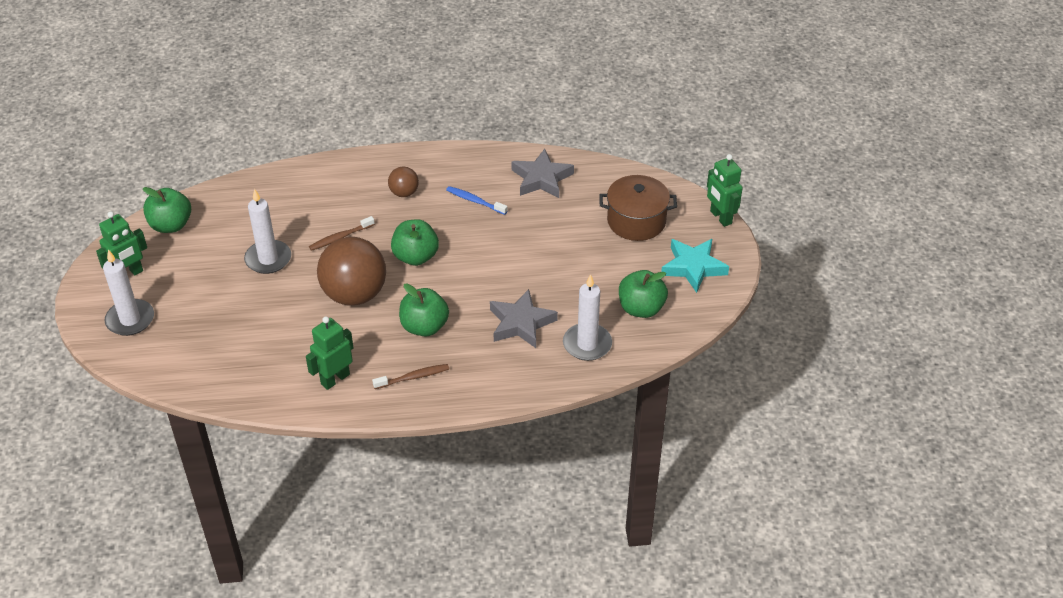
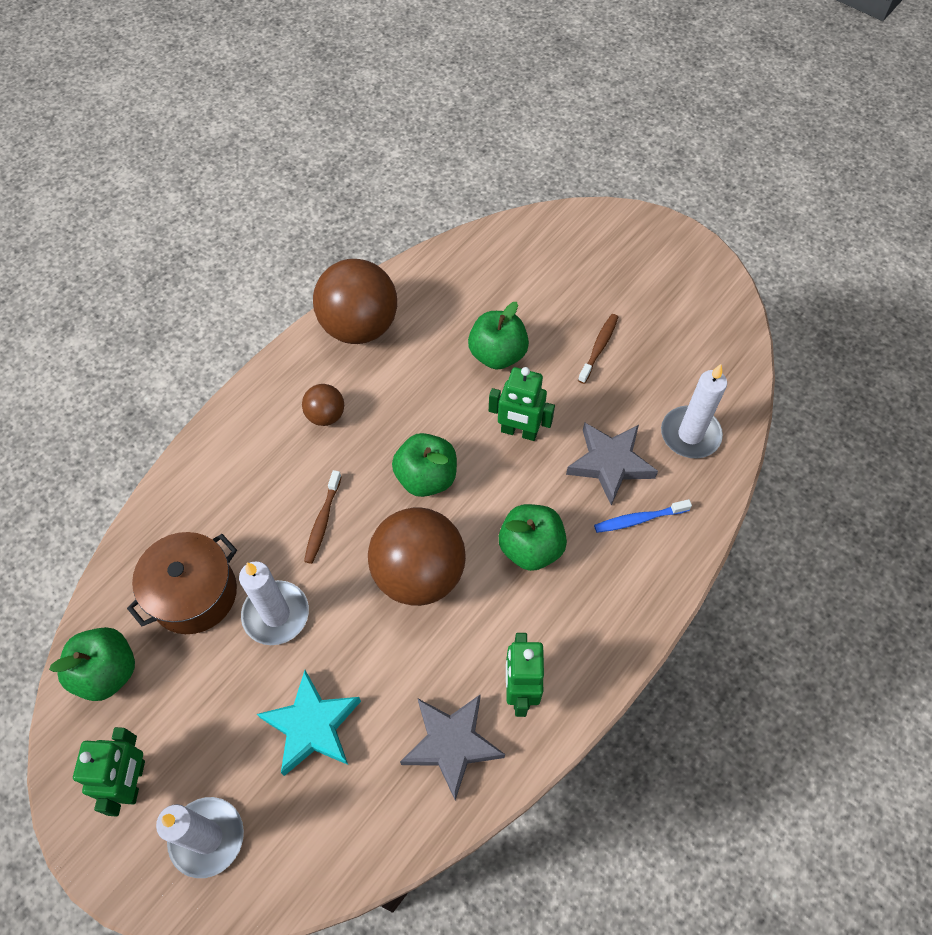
camera: 45 degrees left, 15 degrees up
(413, 377) = (590, 614): brown toothbrush -> brown toothbrush (599, 348)
(475, 201) = (407, 368): blue toothbrush -> blue toothbrush (639, 519)
(477, 164) = (359, 326): none -> brown ball
(541, 178) = (439, 294): grey star -> grey star (451, 744)
(636, 221) = (575, 273): brown pot -> brown pot (194, 594)
(641, 308) = (687, 358): green apple -> green apple (497, 355)
(693, 267) = (676, 282): turquoise star -> turquoise star (312, 726)
(720, 217) = (636, 215): green robot -> green robot (519, 432)

